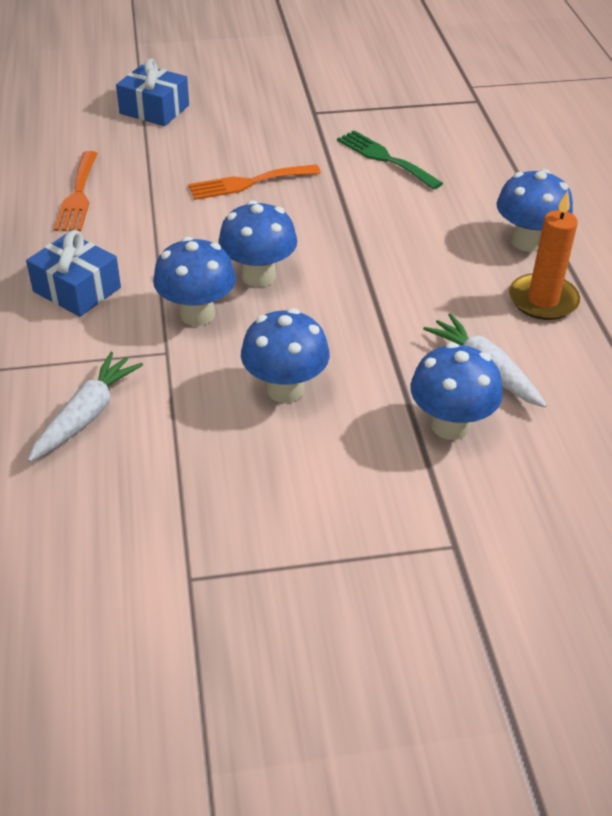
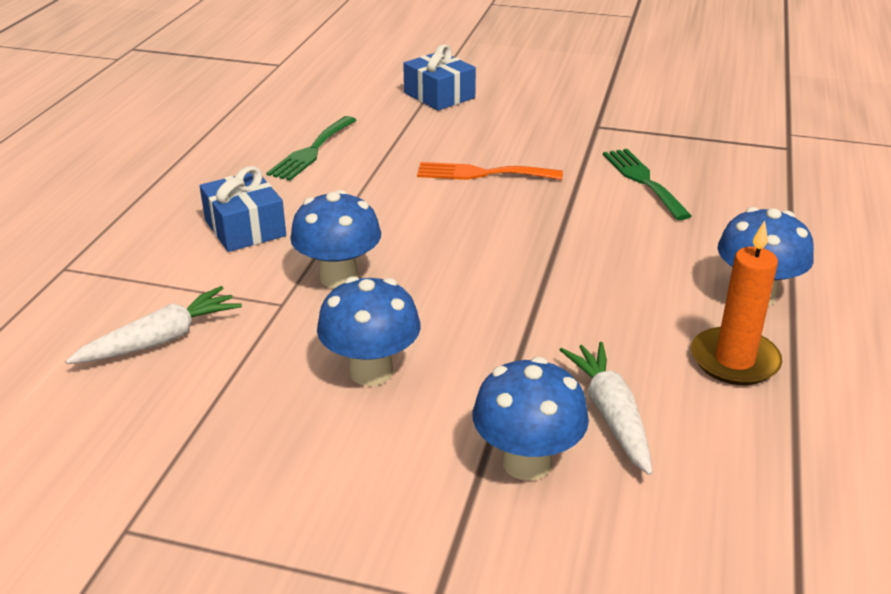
camera: 25 degrees right, 10 degrees down
(78, 195) = (311, 151): orange fork -> green fork
(258, 276) = (427, 258): blue mushroom -> none

